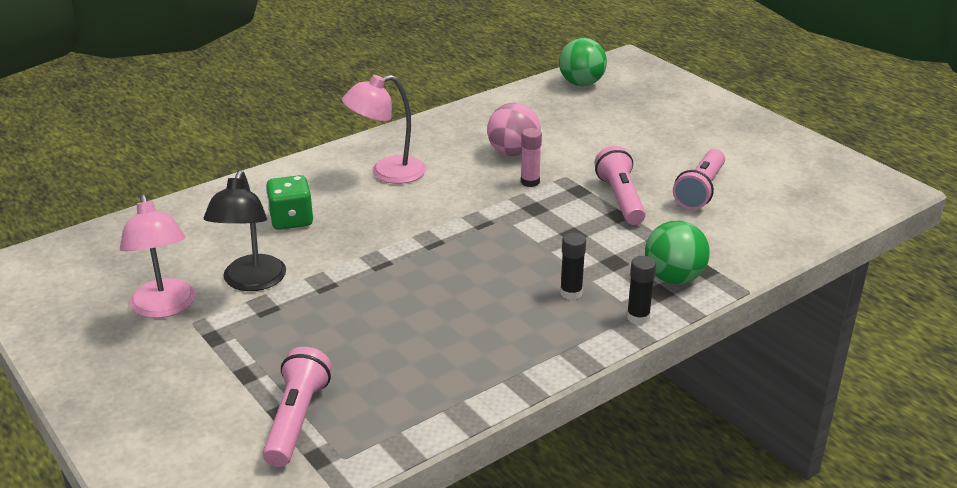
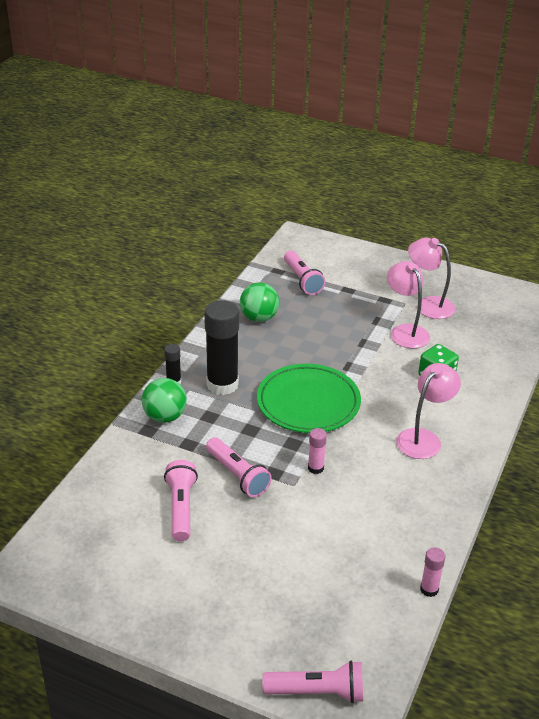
camera: 150 degrees right, 5 degrees up
(251, 282) = (405, 331): black lamp -> pink lamp
(478, 240) = (308, 403): none -> green plate
(512, 90) = (429, 589): none -> pink glue stick
(513, 153) = (354, 496): pink ball -> none
(571, 293) = (222, 385): black glue stick -> black glue stick, size x2.14
(581, 83) = (373, 631): green ball -> green ball (259, 318)
(651, 71) = (317, 692): none -> pink flashlight

